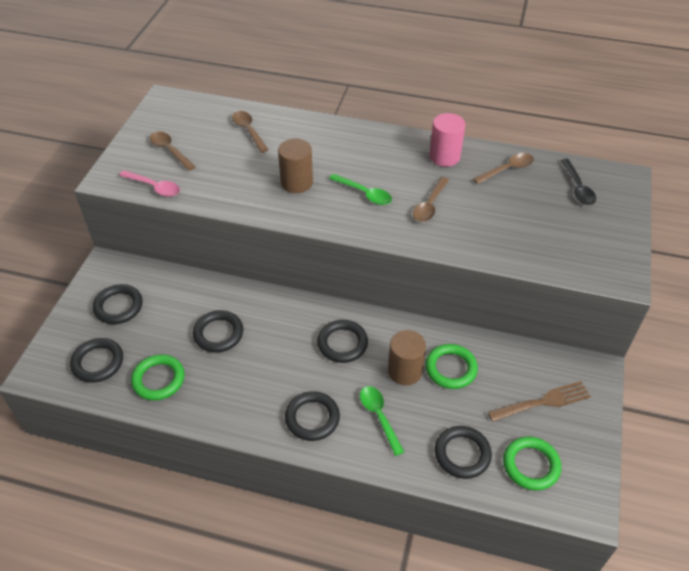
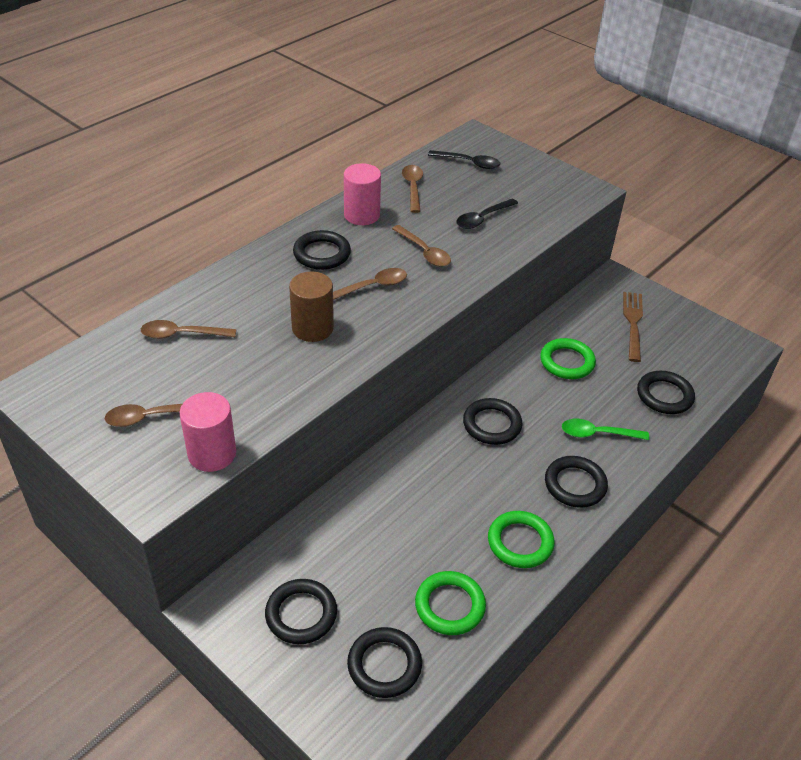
camera: 65 degrees left, 5 degrees down
(154, 187) = (212, 454): pink spoon -> pink cylinder
(218, 333) = (413, 524): black ring -> black ring (322, 254)
(364, 193) = (372, 287): green spoon -> brown spoon
(405, 371) = (553, 394): brown cylinder -> none
(506, 222) = (483, 218): none -> black spoon
(531, 465) = (693, 359): green ring -> green ring (520, 542)

